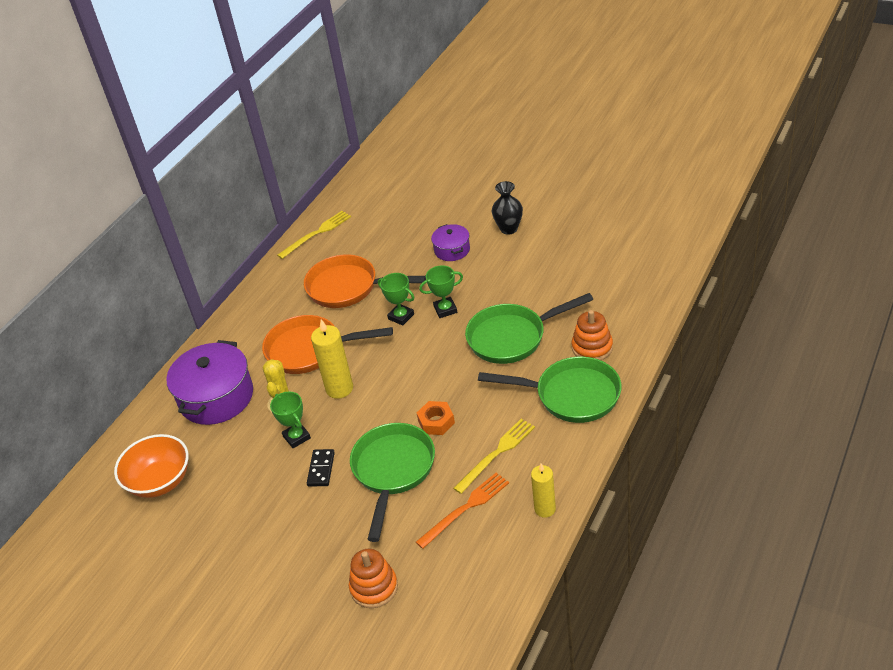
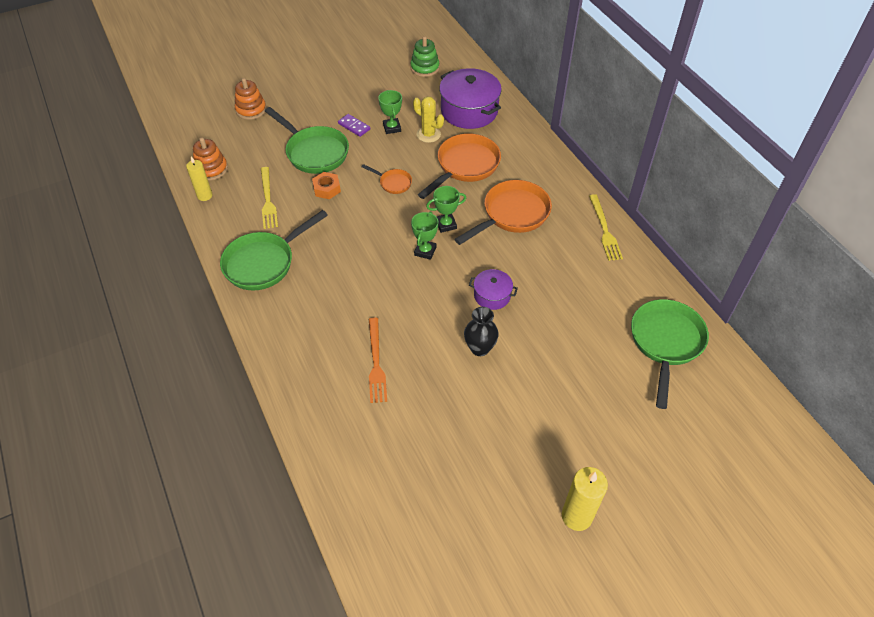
camera: 120 degrees right, 10 degrees up
(160, 481) = (425, 68): orange bowl -> green stacking toy
(296, 437) = (392, 128): green trophy -> green trophy turned 75 degrees clockwise
(321, 469) = (354, 126): black domino -> purple domino
(339, 388) = (410, 162): yellow candle -> yellow candle (577, 516)
(380, 382) = (393, 183): none -> orange pan
(465, 508) = (250, 166): orange fork -> orange fork (376, 363)
(512, 337) = (352, 268): green pan -> green pan (665, 343)
(592, 347) = (289, 303): orange stacking toy -> orange stacking toy (211, 169)

